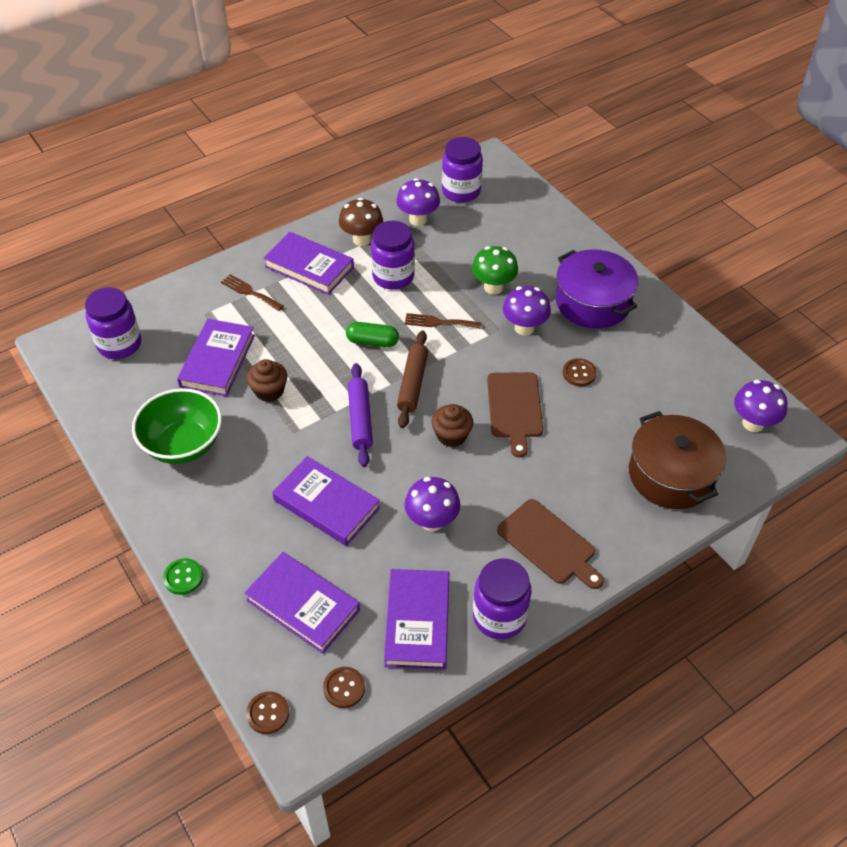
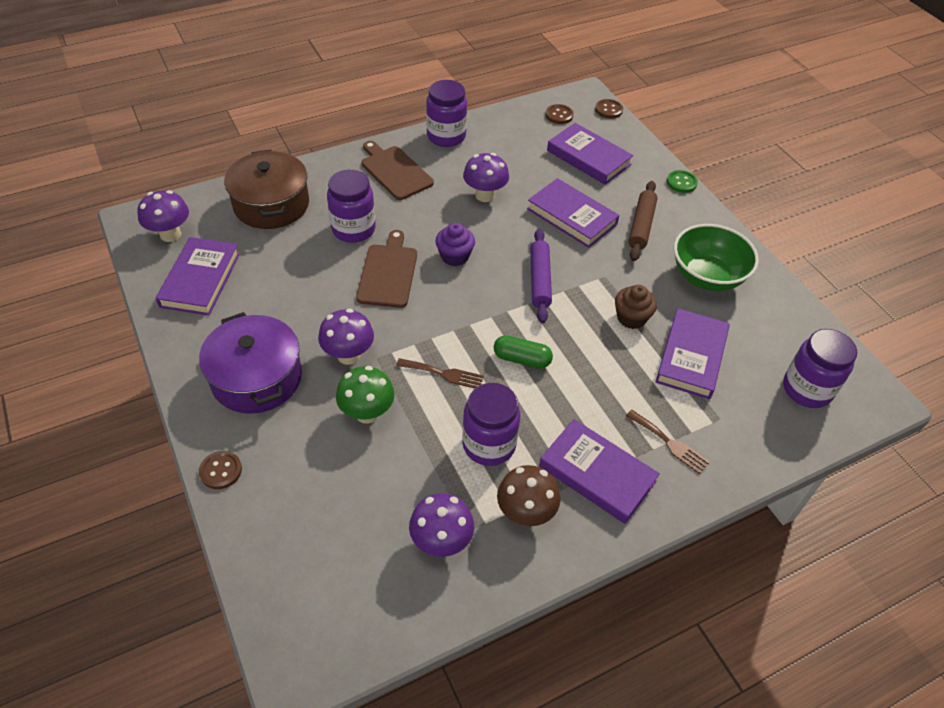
camera: 175 degrees left, 0 degrees up
(412, 384) = (484, 308): brown rolling pin -> brown rolling pin (641, 226)
(417, 621) = (505, 140): purple book -> purple book (200, 280)
(451, 435) = (455, 256): brown cupcake -> purple cupcake
(461, 191) = (364, 594): purple jar -> purple jar (353, 229)
(579, 373) = (310, 298): brown button -> brown button (221, 471)

